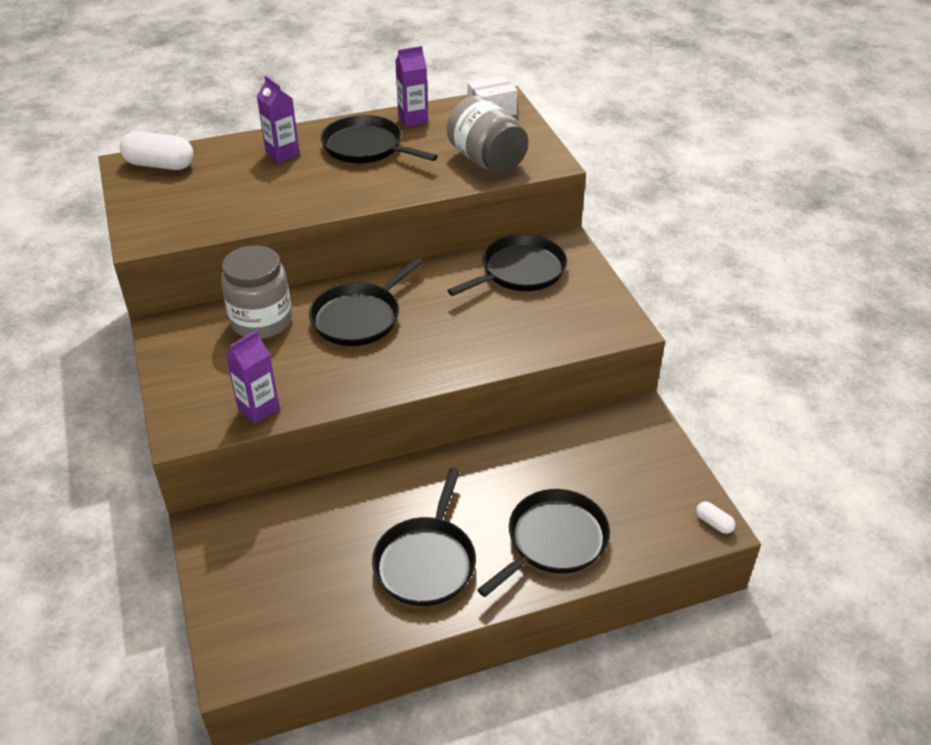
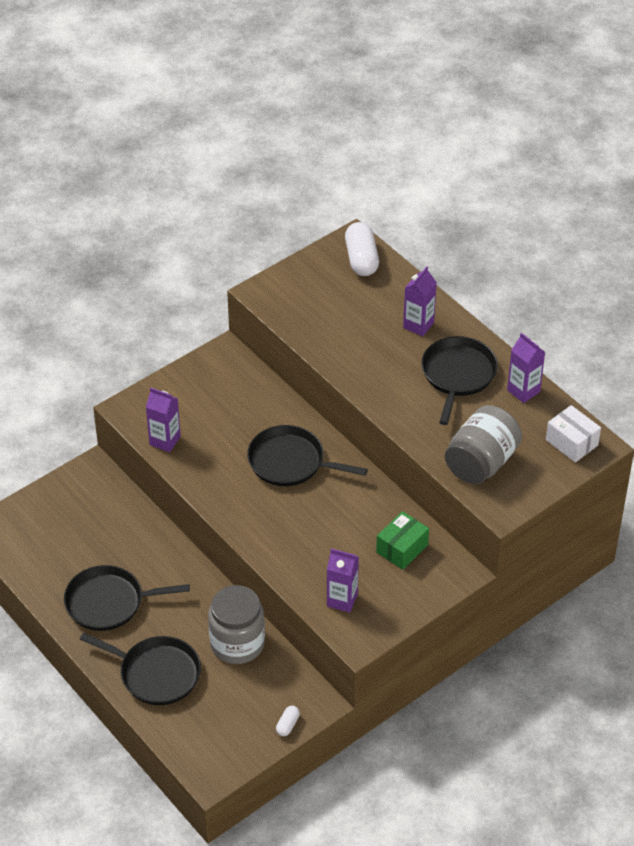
camera: 70 degrees right, 5 degrees up
(261, 321) = (258, 405): grey jar -> grey jar (237, 643)
(519, 271) = (402, 549): black pan -> green box
(567, 326) = (342, 600): none -> purple carton
(713, 523) = (213, 775): white capsule -> white capsule (287, 725)

